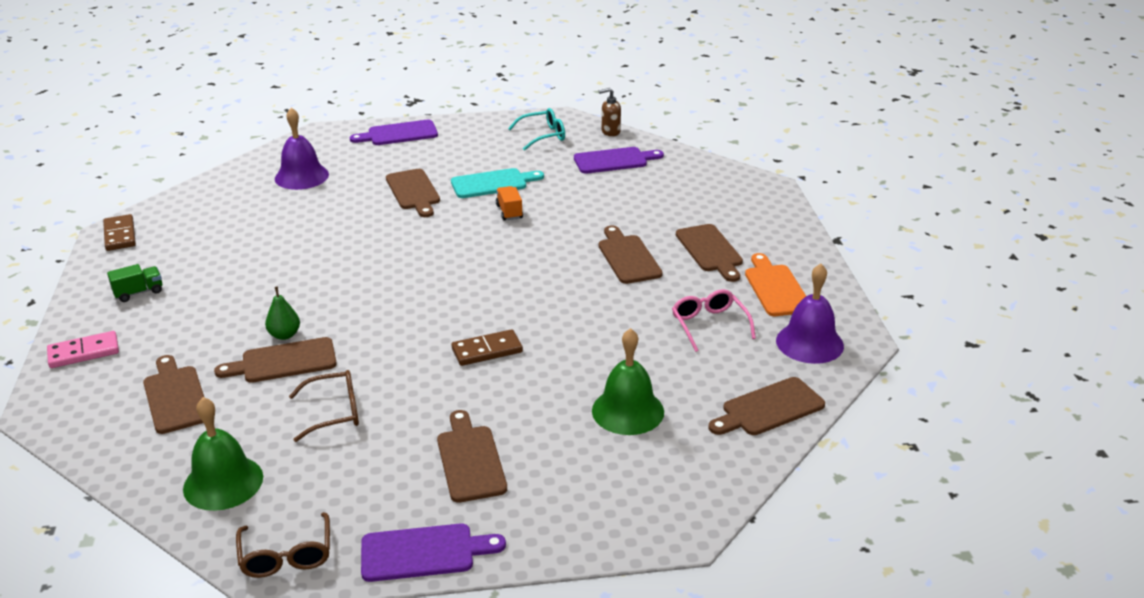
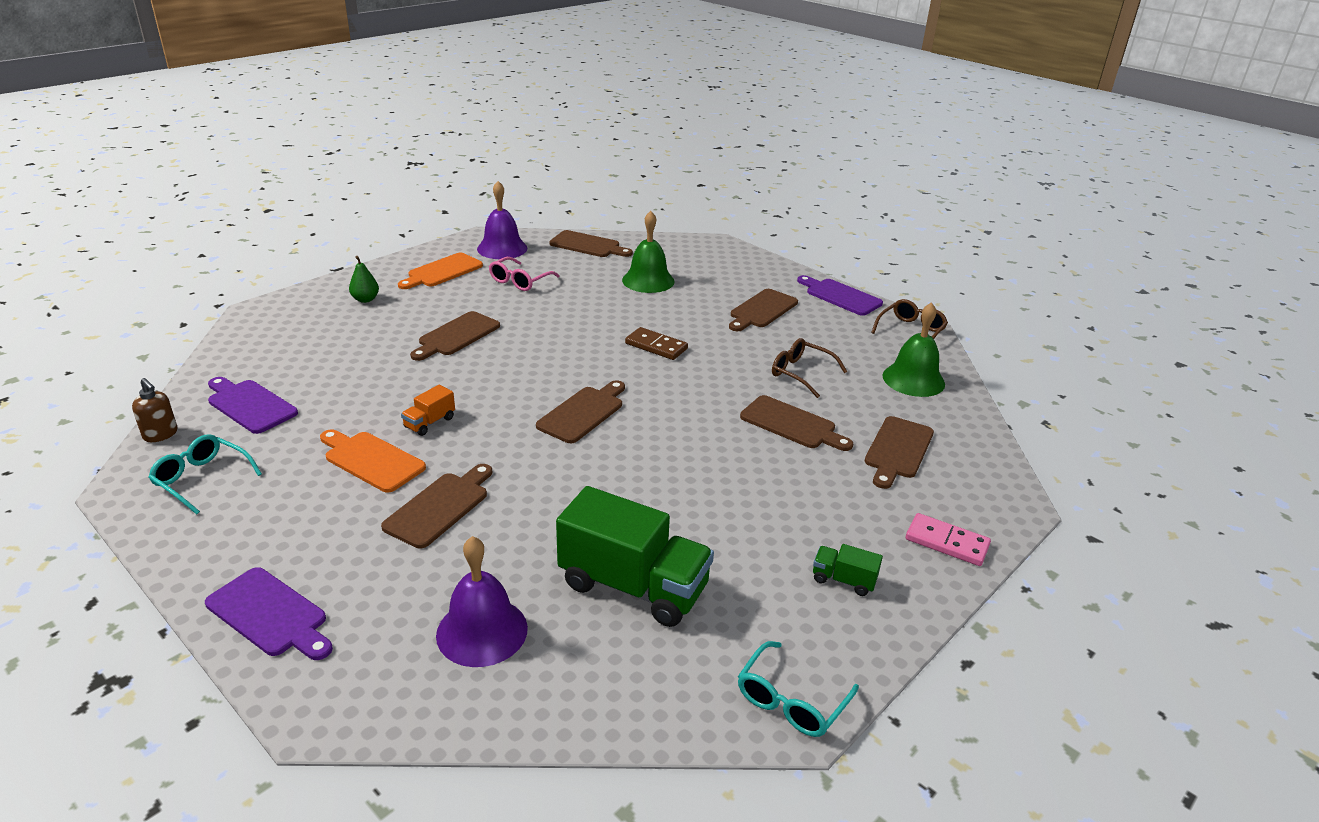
camera: 130 degrees left, 0 degrees up
(120, 235) = (791, 701): brown domino -> turquoise glasses
(257, 225) = (633, 586): none -> green truck
(284, 335) = (765, 443): green pear -> green pear (365, 299)
(492, 183) = (371, 460): turquoise cutting board -> orange cutting board
(710, 251) = (409, 307): brown cutting board -> brown cutting board (583, 413)

